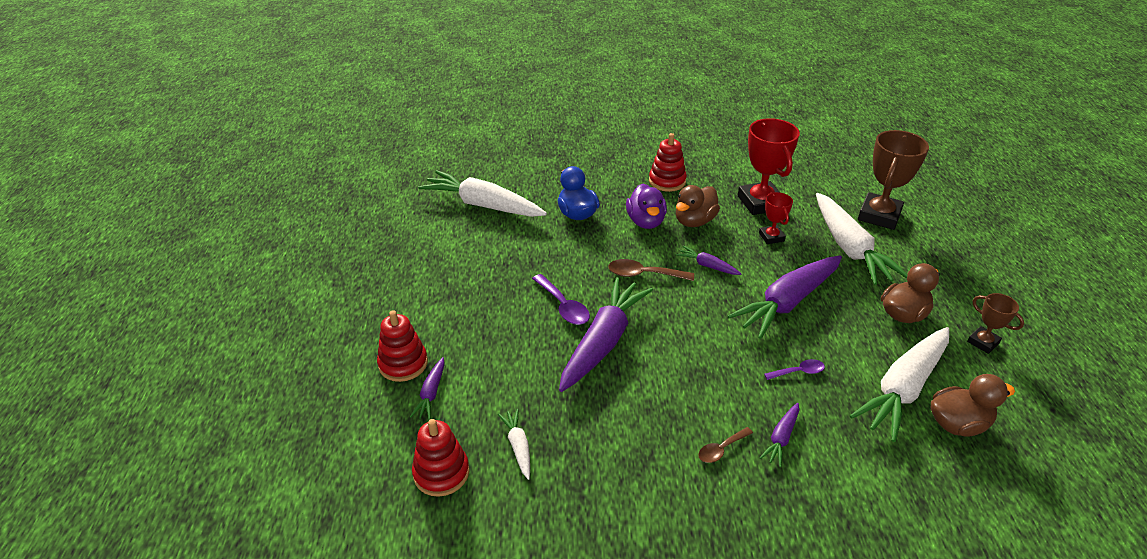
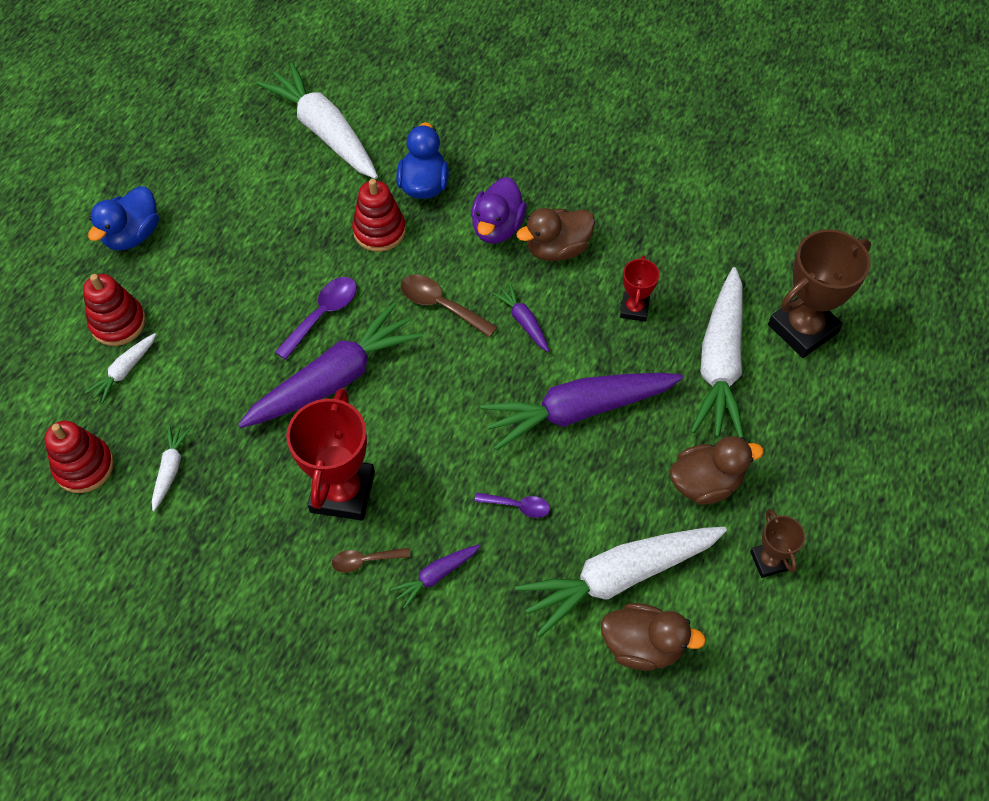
camera: 25 degrees right, 20 degrees up
(377, 305) = (133, 235): none -> blue duck
(431, 393) = (125, 371): purple carrot -> white carrot
(563, 306) = (323, 314): purple spoon -> purple spoon turned 135 degrees counterclockwise
(667, 181) = (569, 172): red stacking toy -> red stacking toy (379, 231)
(760, 202) = (662, 250): red trophy -> red trophy (342, 492)

